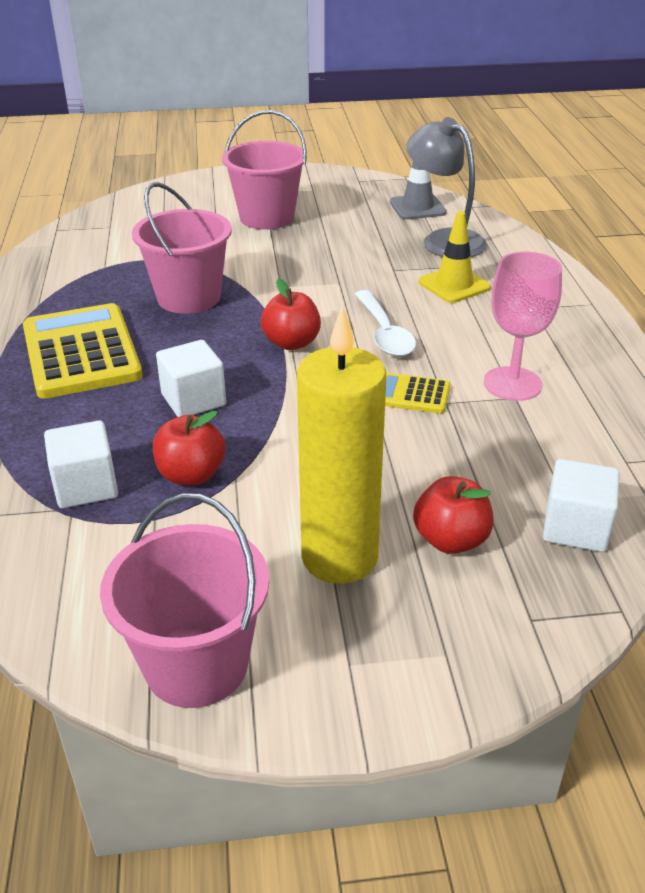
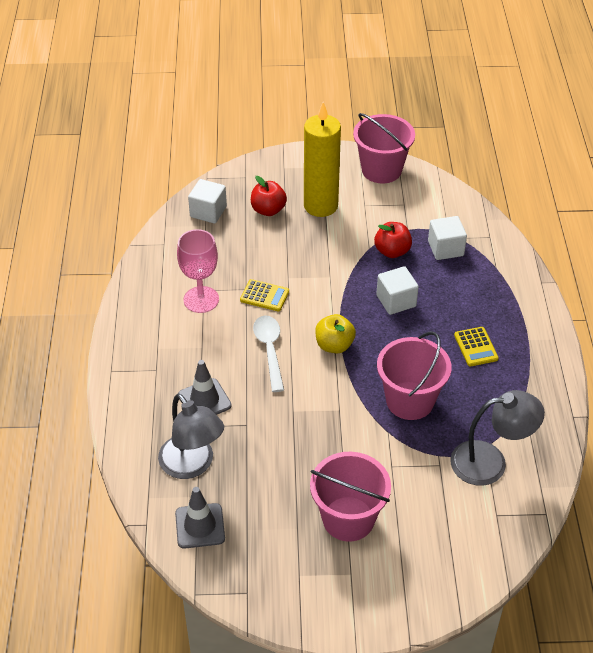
camera: 175 degrees left, 10 degrees up
(81, 352) = (476, 347): yellow calculator -> yellow calculator, size x0.48
(102, 257) = (490, 462): none -> grey lamp
(291, 343) = (334, 345): red apple -> yellow apple
(454, 285) = (204, 400): yellow traffic cone -> grey traffic cone

